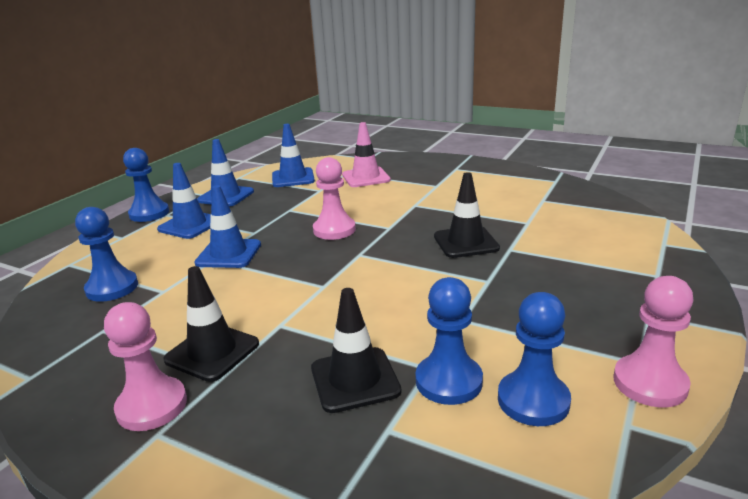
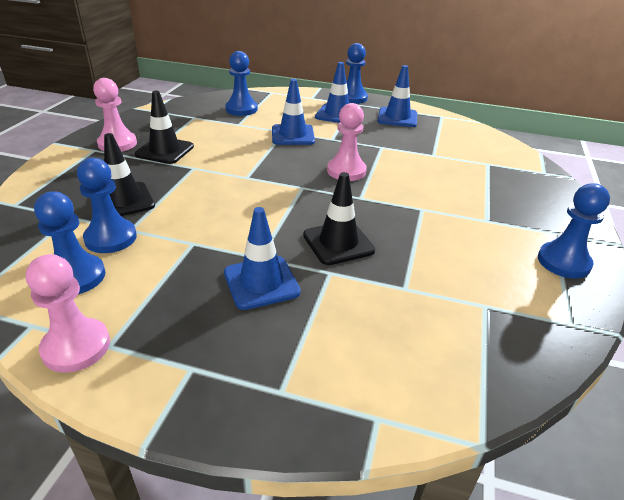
camera: 75 degrees right, 10 degrees up
(293, 178) = (455, 139): blue traffic cone -> blue traffic cone (261, 282)
(366, 177) = (481, 175): pink traffic cone -> none
(491, 172) = (563, 262): none -> blue pawn

